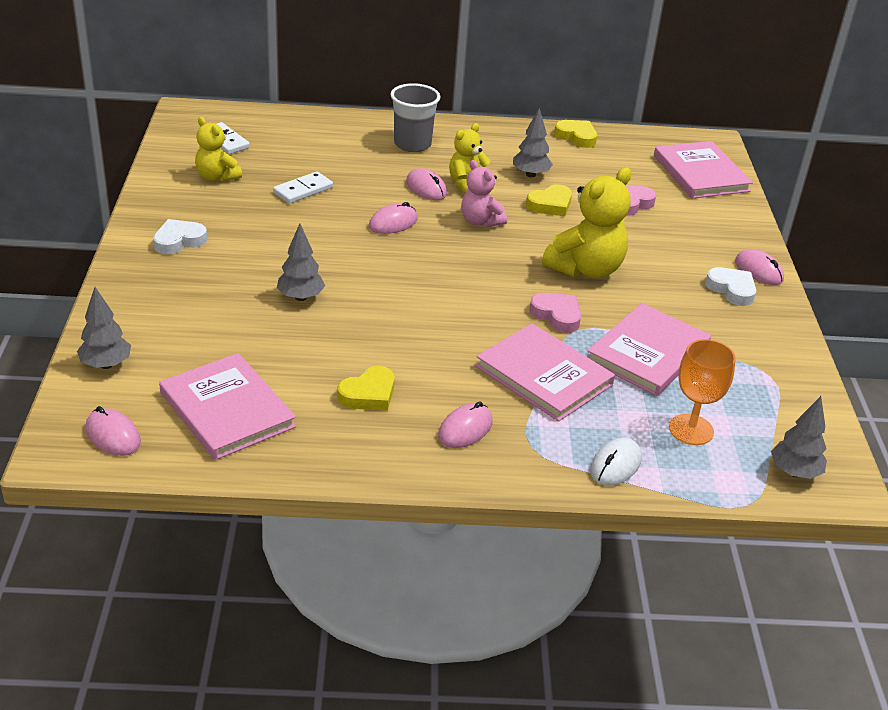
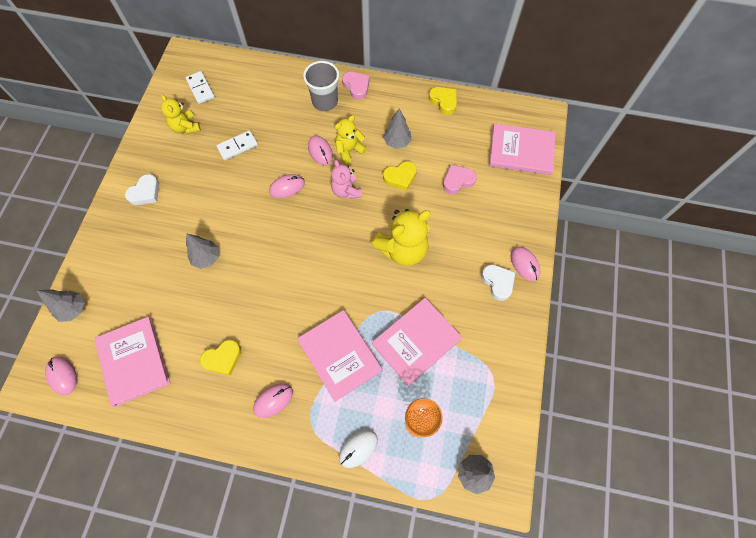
camera: 15 degrees right, 30 degrees up
(179, 241) = (145, 192): white heart -> white heart turned 150 degrees clockwise
(557, 315) = (367, 296): pink heart -> pink heart (356, 87)
(701, 173) = (521, 151): pink book -> pink book turned 75 degrees counterclockwise

